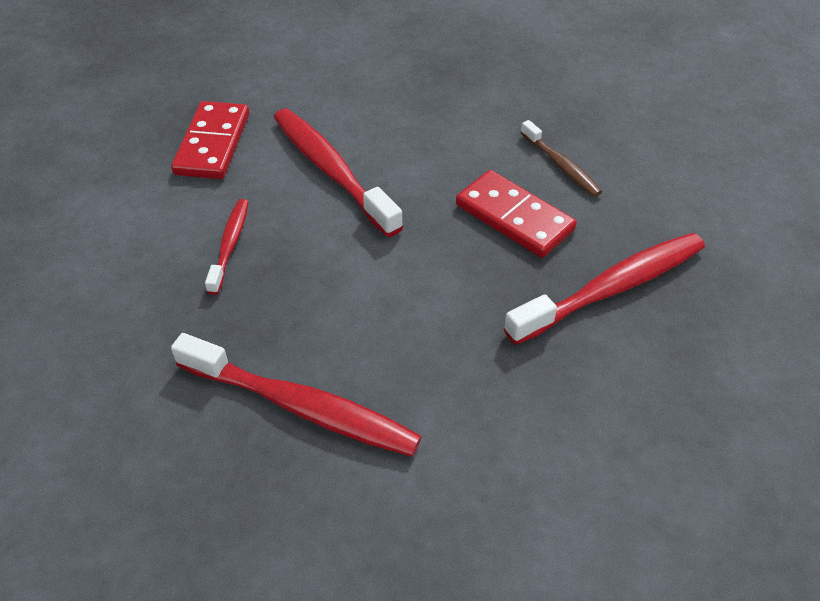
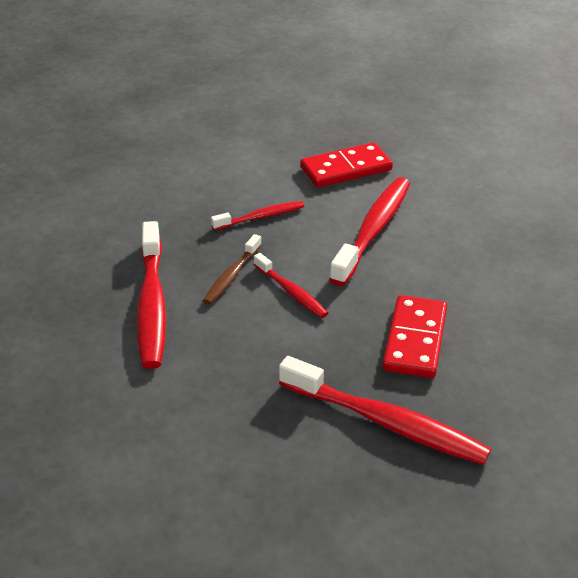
camera: 60 degrees right, 10 degrees down
(377, 274) = (291, 292): none -> red toothbrush
(561, 166) = (504, 346): brown toothbrush -> brown toothbrush (231, 276)

